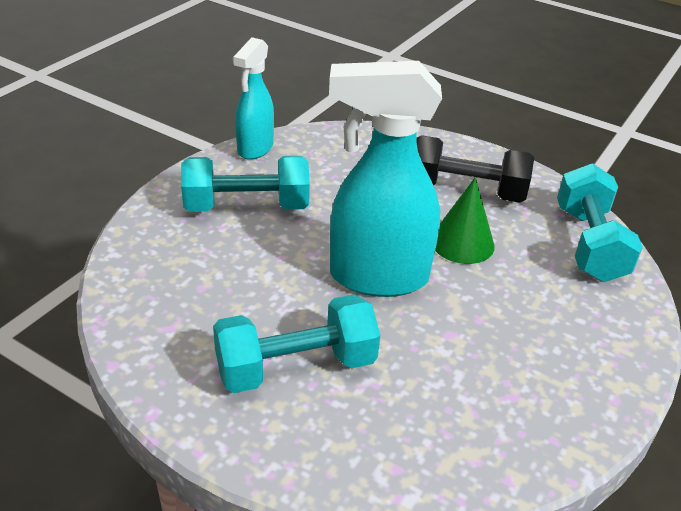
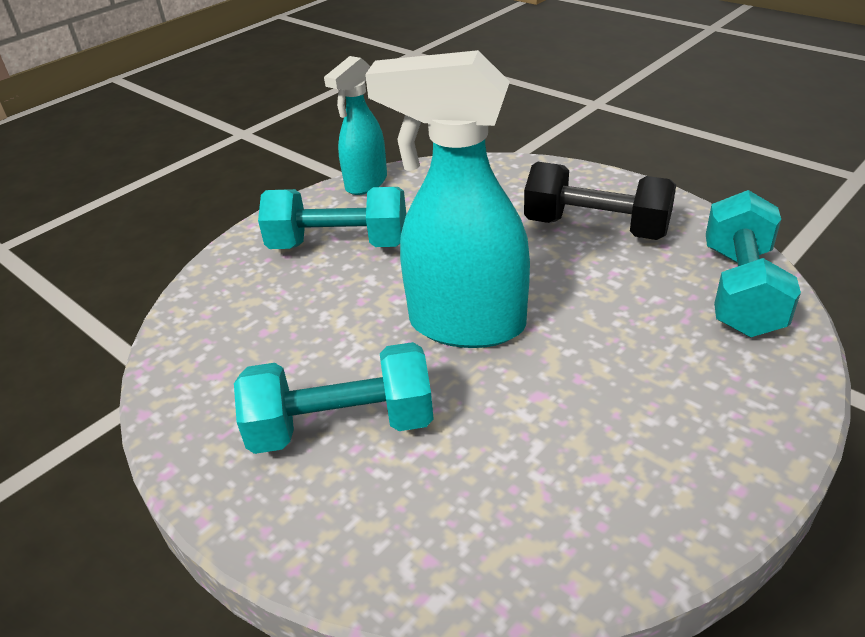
camera: 15 degrees right, 0 degrees up
(462, 243) = (578, 287): green cone -> none

